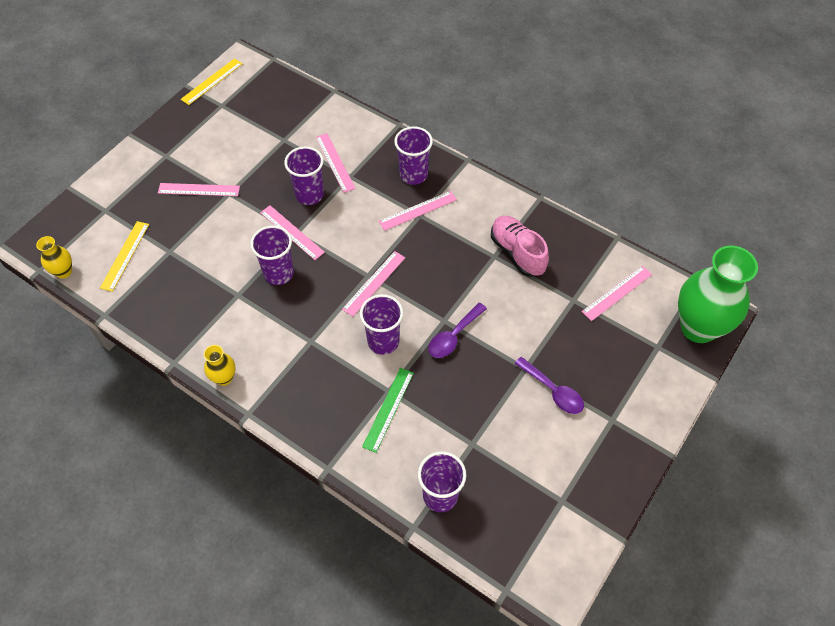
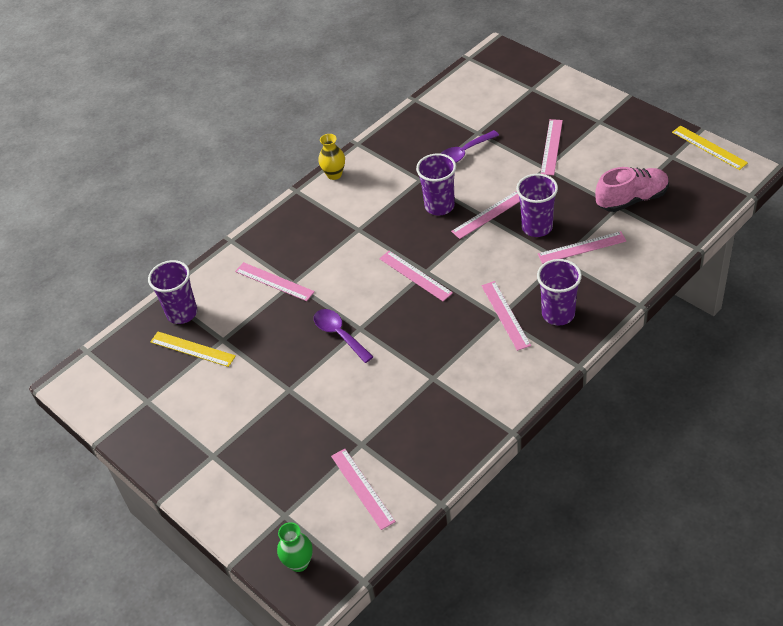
camera: 105 degrees right, 10 degrees down
(64, 272) = (464, 72): yellow vase -> none
(125, 255) = (477, 105): yellow ruler -> yellow ruler (192, 349)
(383, 341) = (346, 280): purple cup -> none
(388, 409) = (274, 281): green ruler -> pink ruler
(517, 253) = (434, 399): pink shoe -> pink shoe (632, 199)
(553, 391) = (257, 409): purple spoon -> purple spoon (463, 153)
(698, 327) = (299, 563): green vase -> green vase, size x0.45

